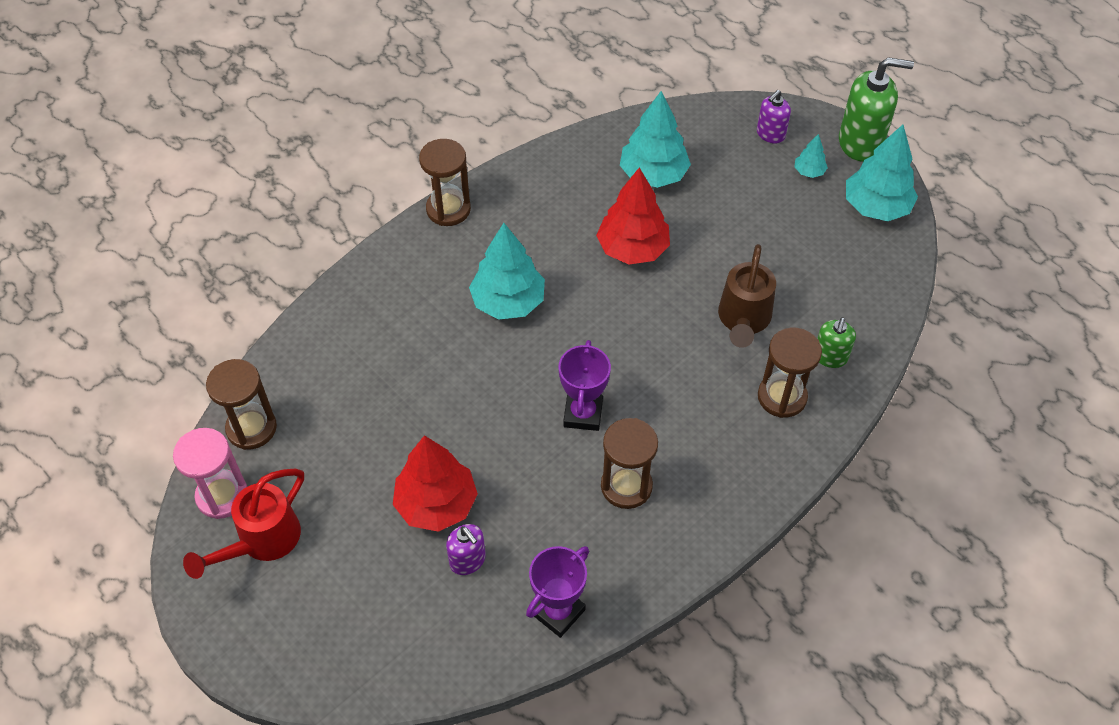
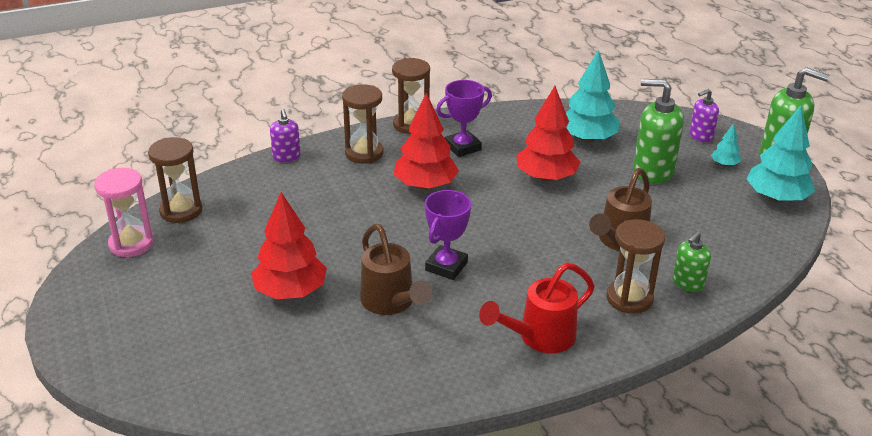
camera: 20 degrees right, 20 degrees down
(261, 542) = (140, 278): red watering can -> red watering can (539, 338)
(467, 560) = (292, 334): purple soap dispenser -> purple soap dispenser (286, 157)
(508, 302) = (425, 185): turquoise tree -> red tree
(549, 484) = (391, 303): none -> brown watering can
(558, 612) = (347, 390): purple trophy -> purple trophy (463, 147)
(626, 486) = (456, 322): brown hourglass -> brown hourglass (364, 153)
(740, 205) = (652, 171): none -> green soap dispenser

